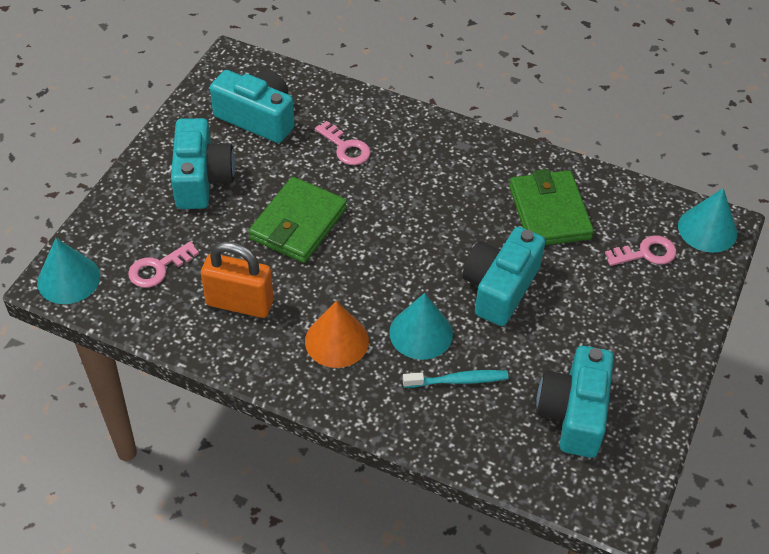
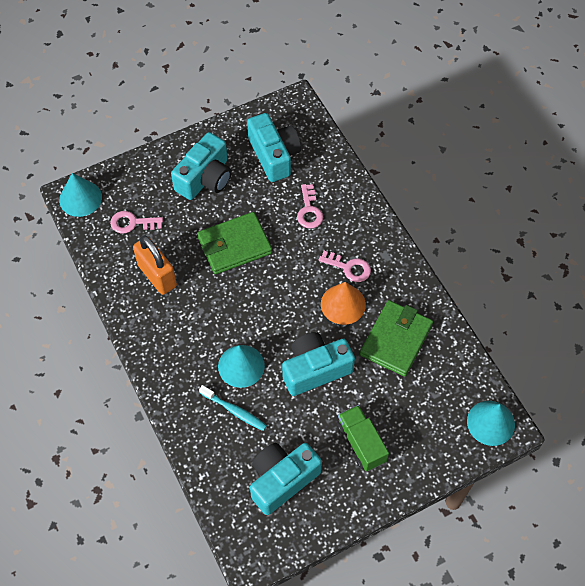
camera: 40 degrees right, 10 degrees up
(336, 341) = (189, 337): orange cone -> orange cone (343, 304)
(613, 325) = (361, 443): none -> green truck
(646, 253) = (431, 410): pink key -> pink key (349, 267)

